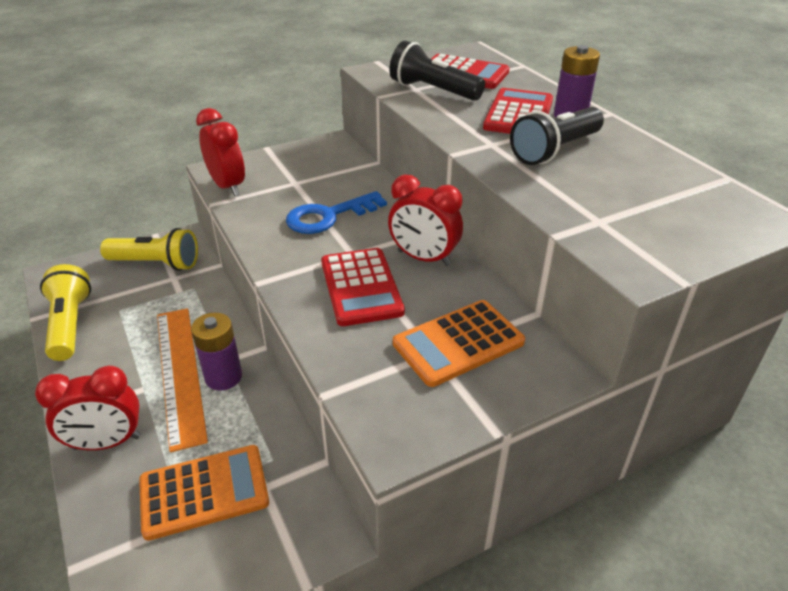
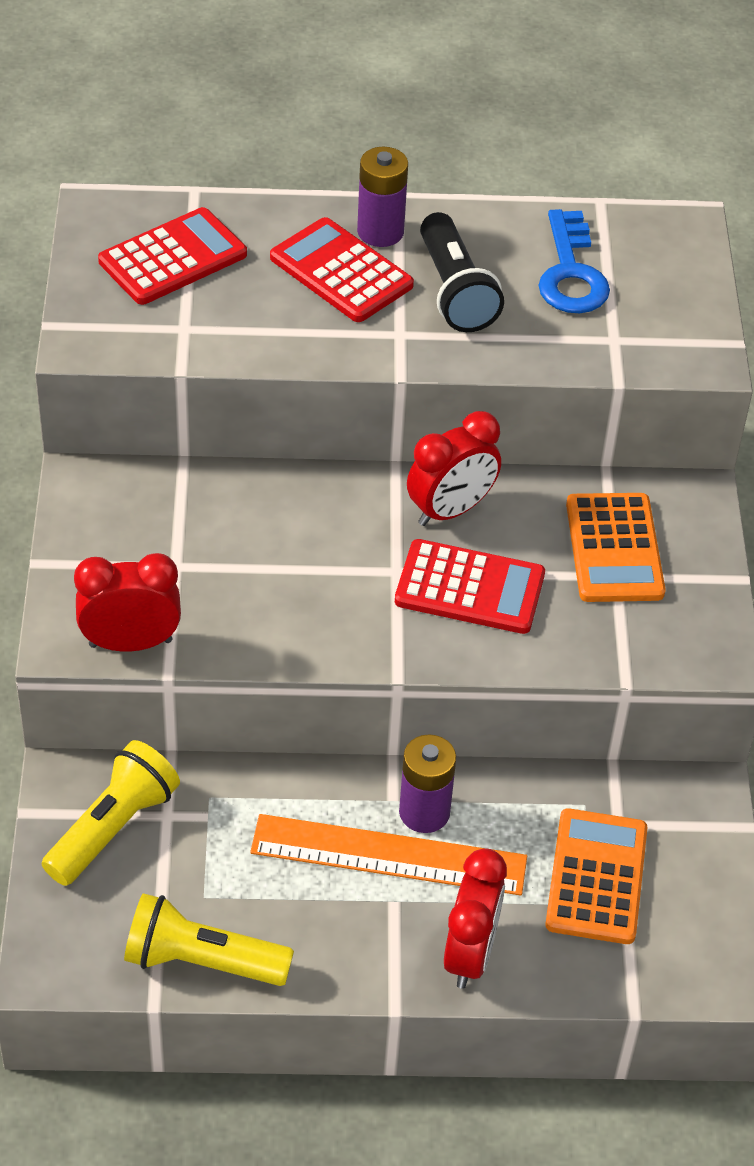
camera: 65 degrees left, 10 degrees up
(329, 216) = (294, 561): blue key -> blue key (571, 272)
(433, 90) = (207, 314): black flashlight -> none

